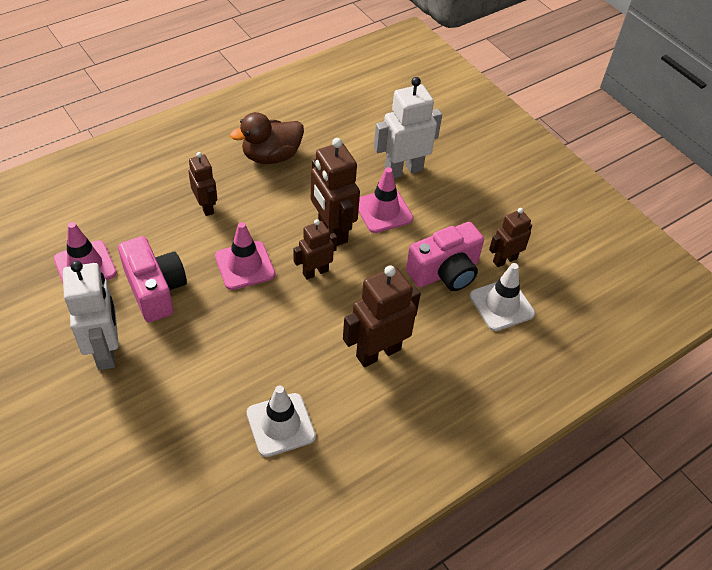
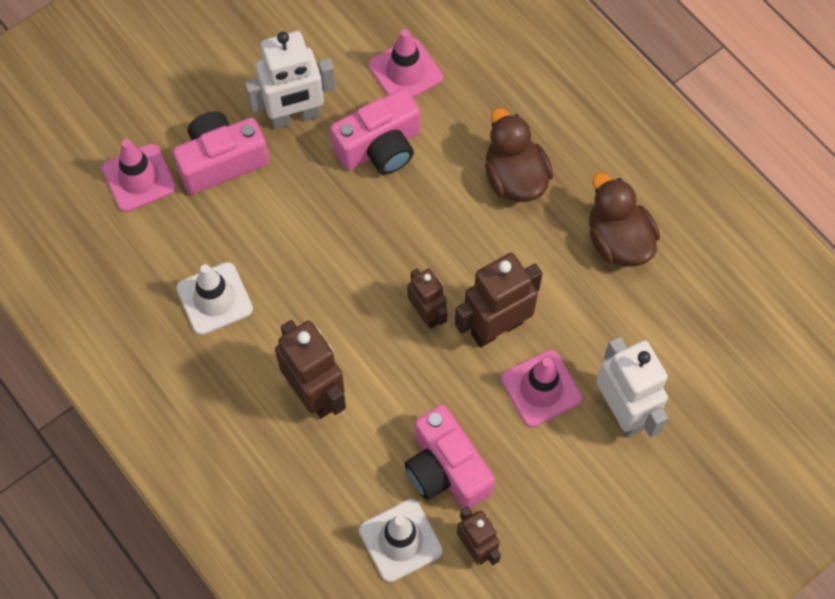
camera: 90 degrees right, 15 degrees up
(137, 413) = (221, 161): none -> pink camera
(206, 207) = (515, 178): brown robot -> brown duck
(245, 265) = (427, 234): pink traffic cone -> pink traffic cone (139, 178)

